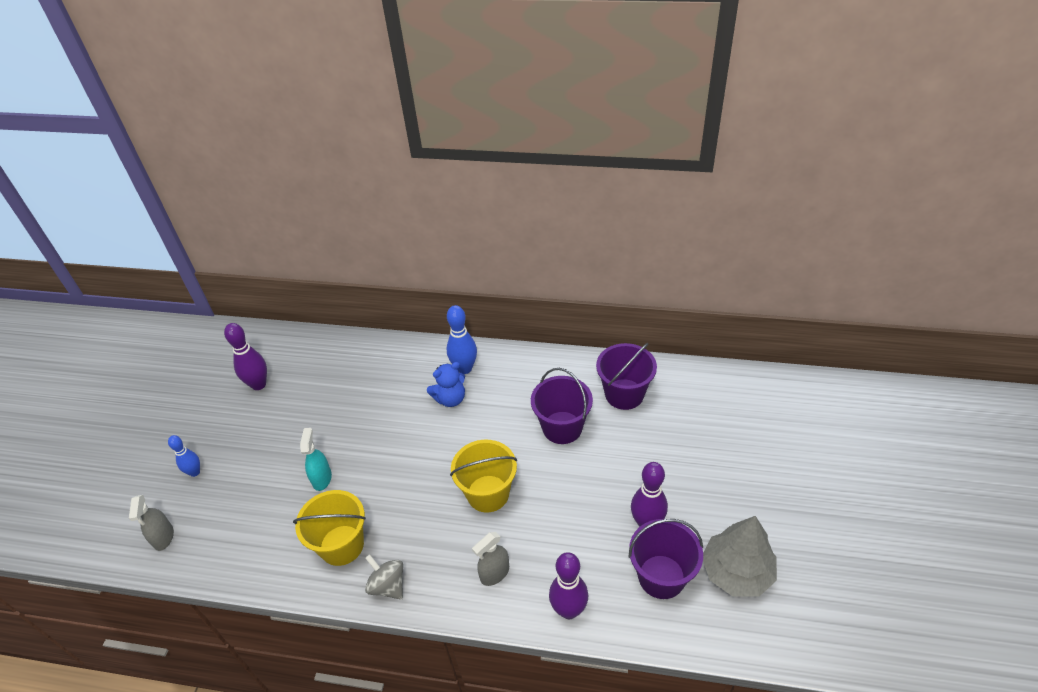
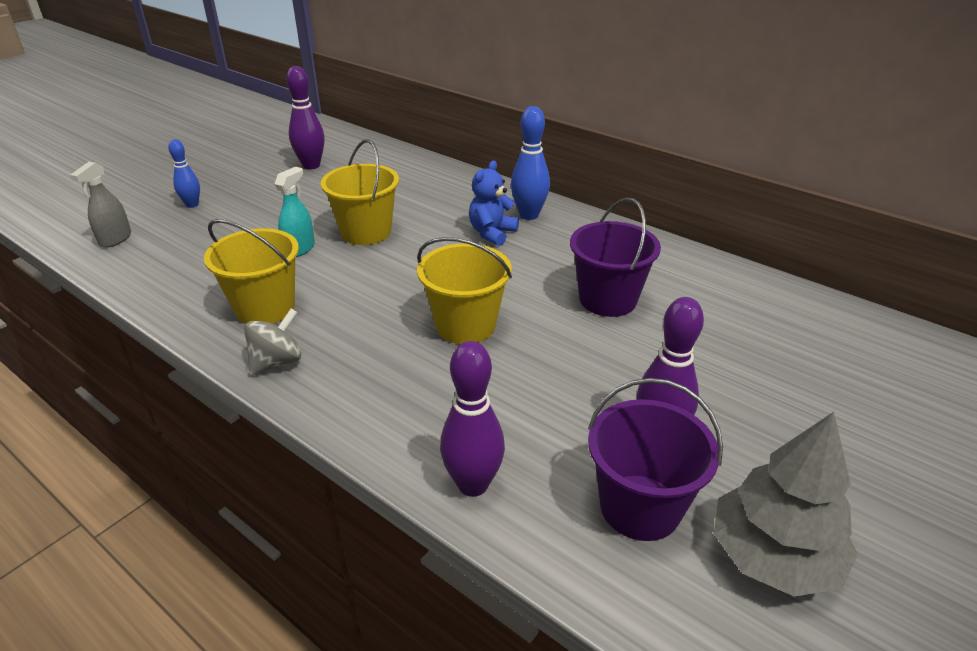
camera: 25 degrees right, 10 degrees down
(359, 438) = (366, 232): none -> yellow bucket
(388, 585) = (277, 362): grey spinning top -> grey spinning top turned 60 degrees clockwise
(450, 399) = (492, 233): blue teddy bear -> blue teddy bear turned 120 degrees clockwise
(494, 573) = (408, 403): grey spray bottle -> none
(624, 394) = (715, 296): purple bucket -> none

